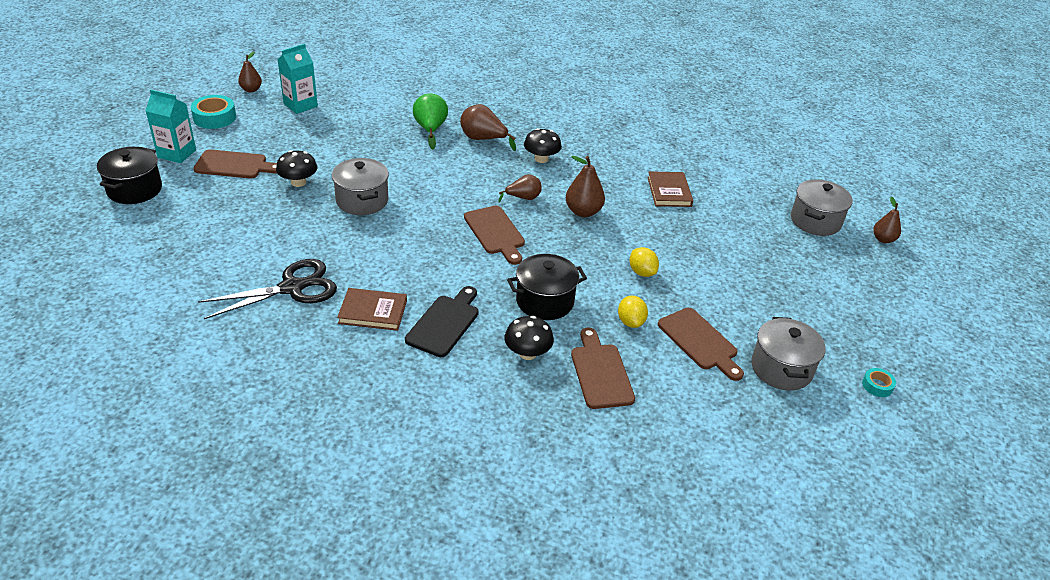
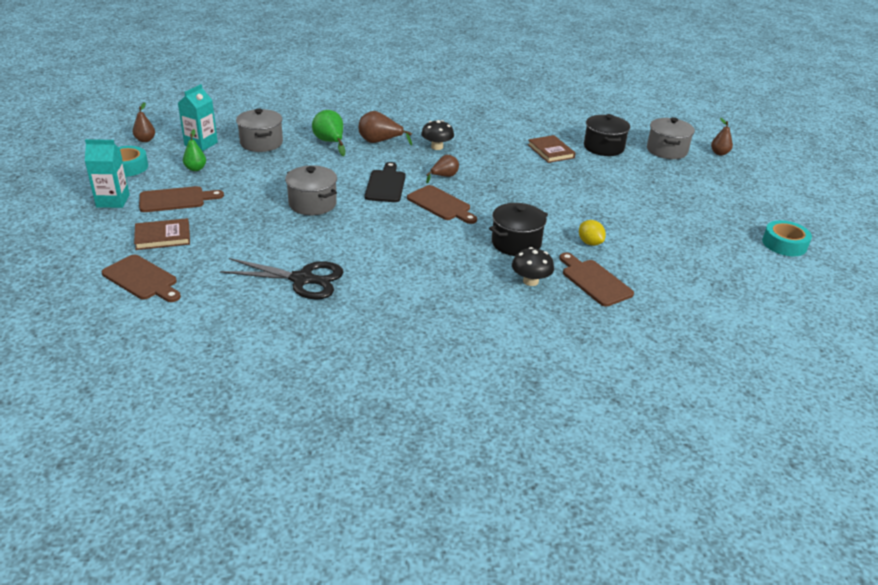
camera: 20 degrees left, 5 degrees down
(135, 190) = (94, 236): black pot -> black pot (603, 147)
(276, 133) = (195, 169): none -> green pear
(292, 288) = (302, 279): black scissors -> black scissors turned 60 degrees clockwise
(298, 182) = (245, 201): black mushroom -> none
(373, 312) = (385, 281): brown book -> brown book (163, 237)
(445, 323) = (450, 276): black cutting board -> black cutting board (386, 185)
(583, 212) = (497, 177): brown pear -> none
(642, 272) = (572, 208): yellow lemon -> none
(700, 342) = (648, 244): brown cutting board -> brown cutting board (142, 279)
(781, 368) = (715, 248): grey pot -> grey pot (261, 143)
(877, 386) = (784, 244): turquoise tape -> turquoise tape, size x1.85

